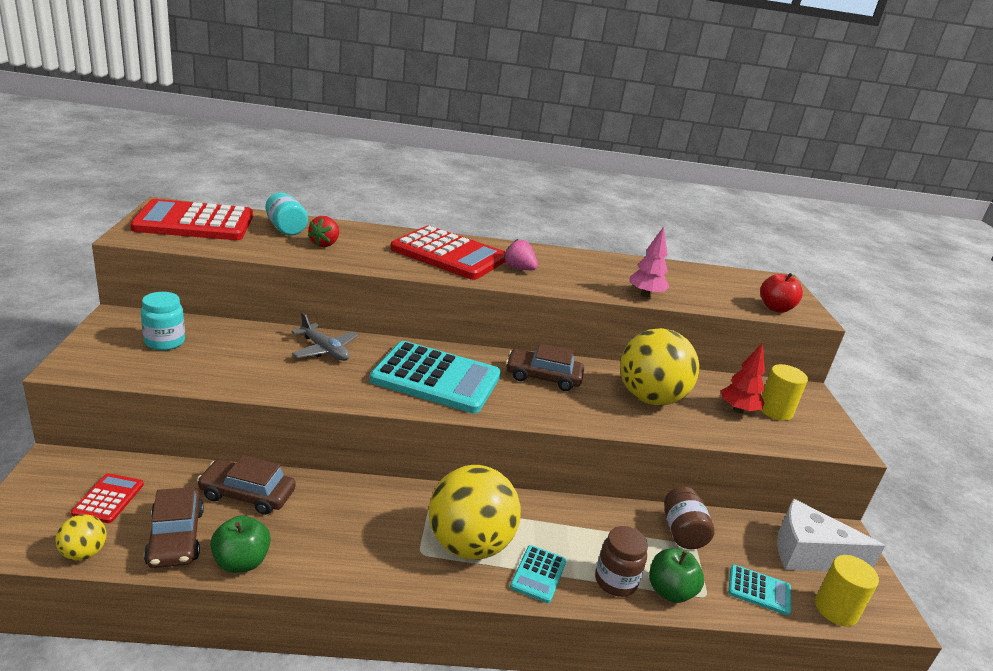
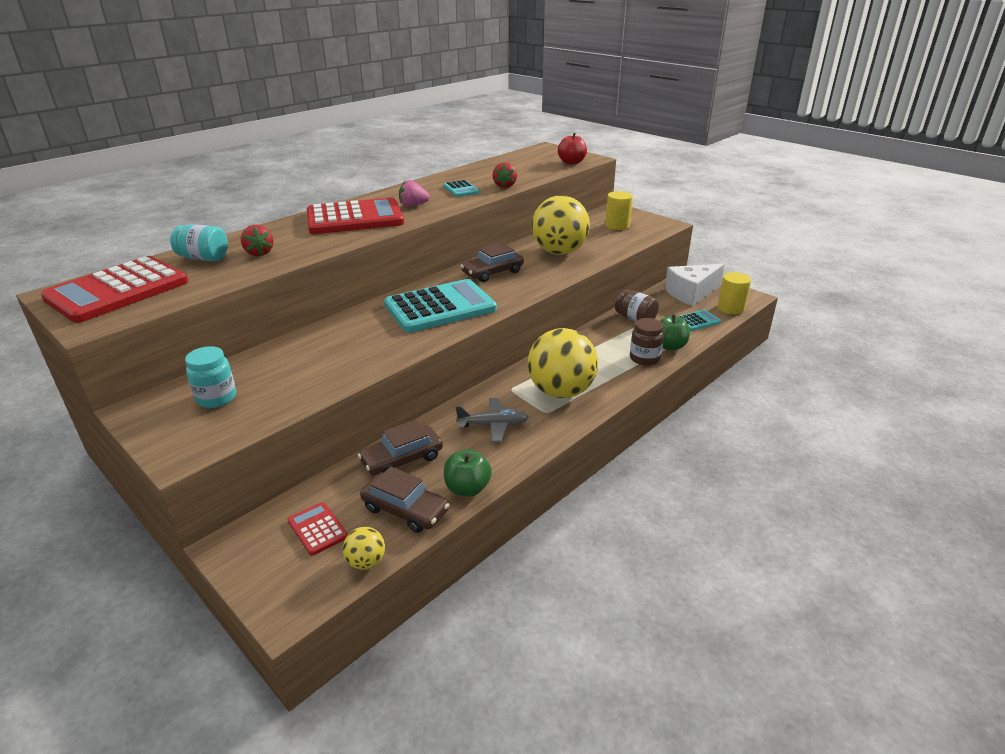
camera: 40 degrees left, 5 degrees up
(324, 350) = (341, 333): grey plane -> grey plane (493, 425)
(538, 574) = (611, 380): turquoise calculator -> turquoise calculator (461, 189)
(645, 295) = (505, 186): pink tree -> red strawberry
(738, 410) = (603, 234): red tree -> none

